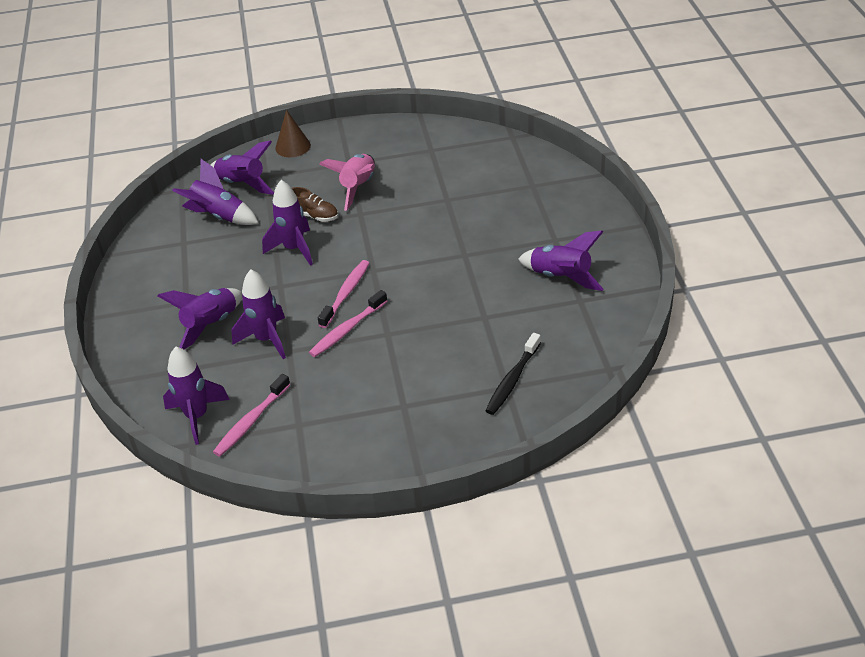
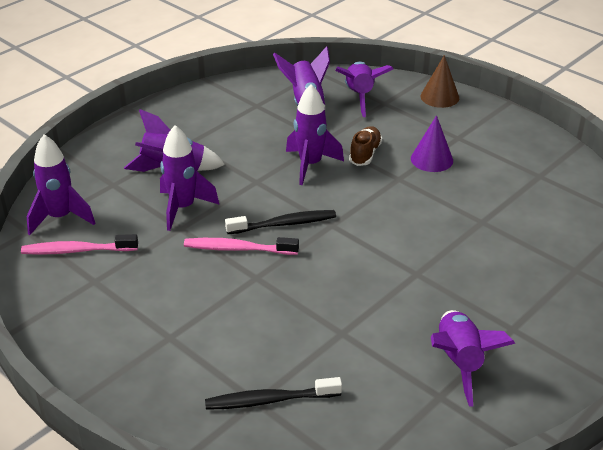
camera: 50 degrees right, 5 degrees down
(314, 216) = (365, 154): brown shoe -> brown shoe turned 150 degrees counterclockwise
(346, 293) = (284, 224): pink toothbrush -> black toothbrush
(358, 187) = (432, 159): pink rocket -> purple cone

